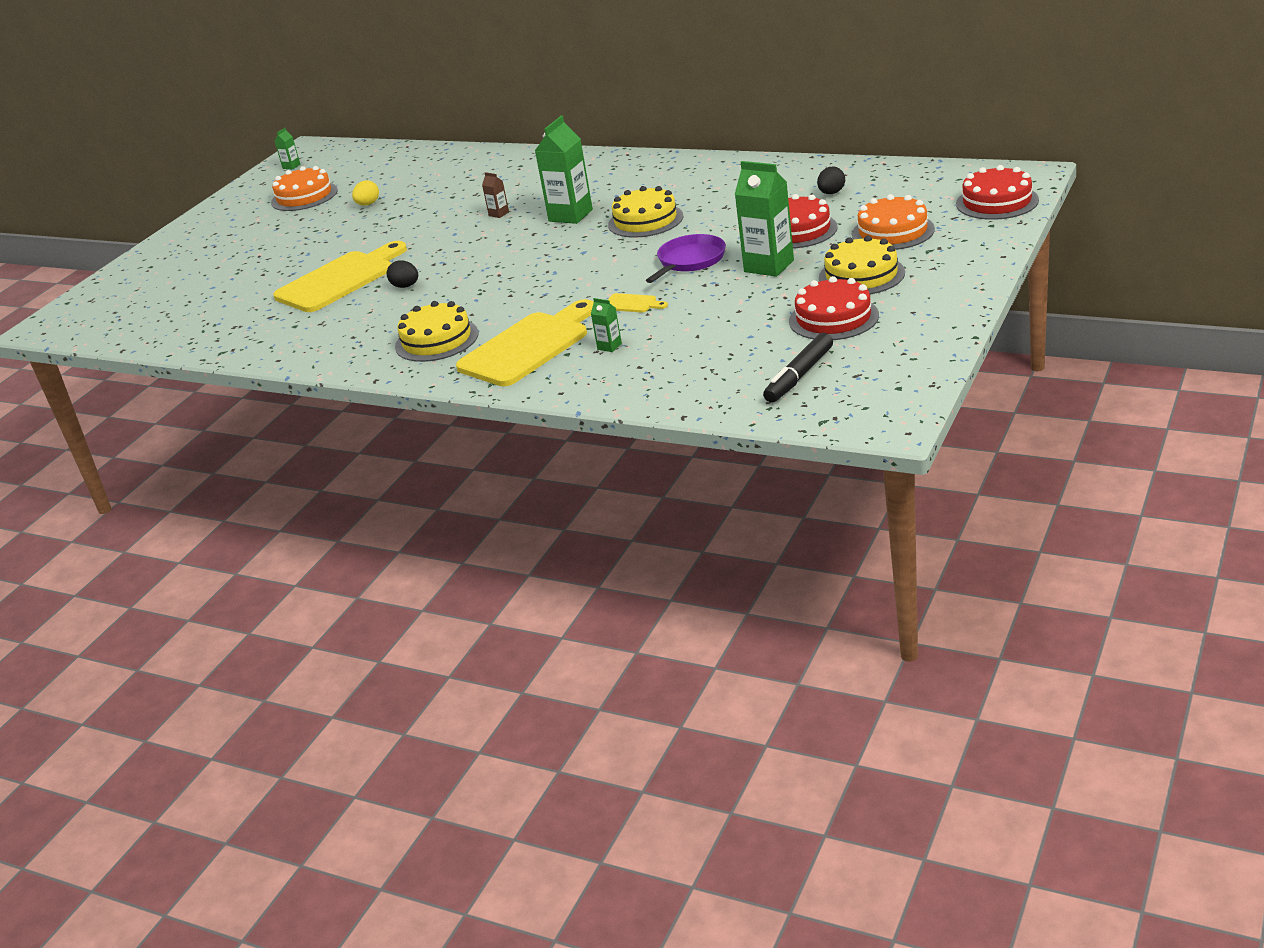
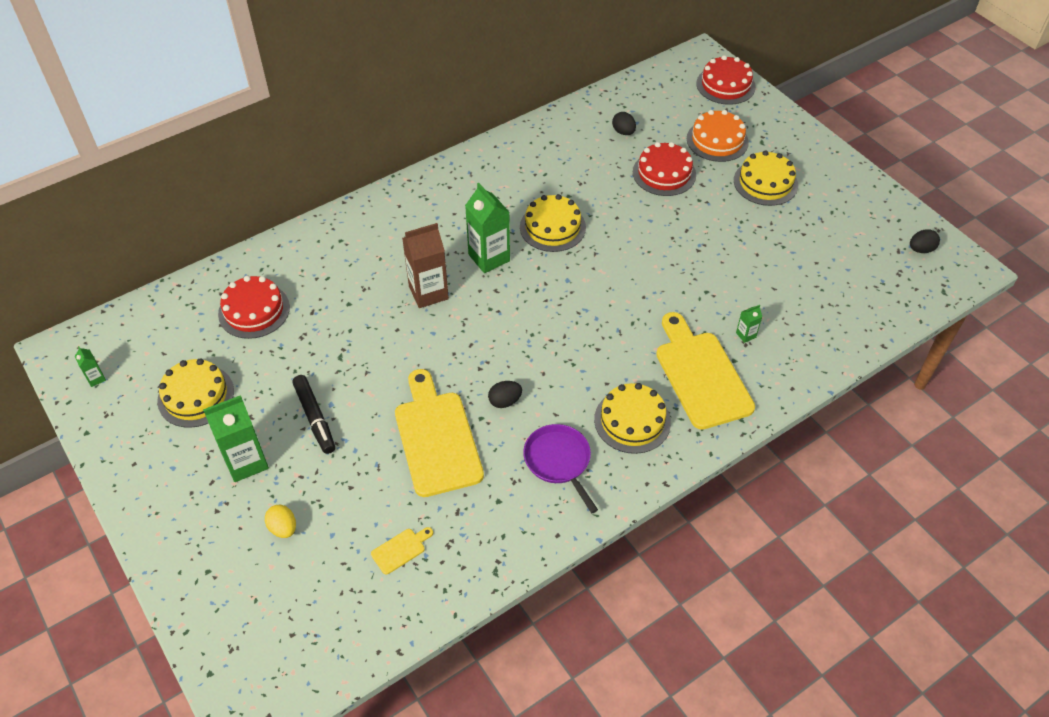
camera: 65 degrees left, 20 degrees up
(304, 196) = (196, 396): orange cake -> yellow cake
(368, 204) = (285, 360): yellow egg -> yellow egg (283, 528)
(499, 214) = (428, 293): brown carton -> brown carton, size x2.20
(632, 304) = (689, 295): yellow cutting board -> yellow cutting board (400, 550)
(690, 261) = (651, 239): purple pan -> purple pan (558, 461)
(769, 266) = (705, 210): green carton -> green carton (246, 462)
(799, 376) = (877, 273): black marker -> black marker (315, 418)
(833, 318) = (813, 222): red cake -> red cake (254, 310)
(878, 386) = (921, 249): none -> black egg

